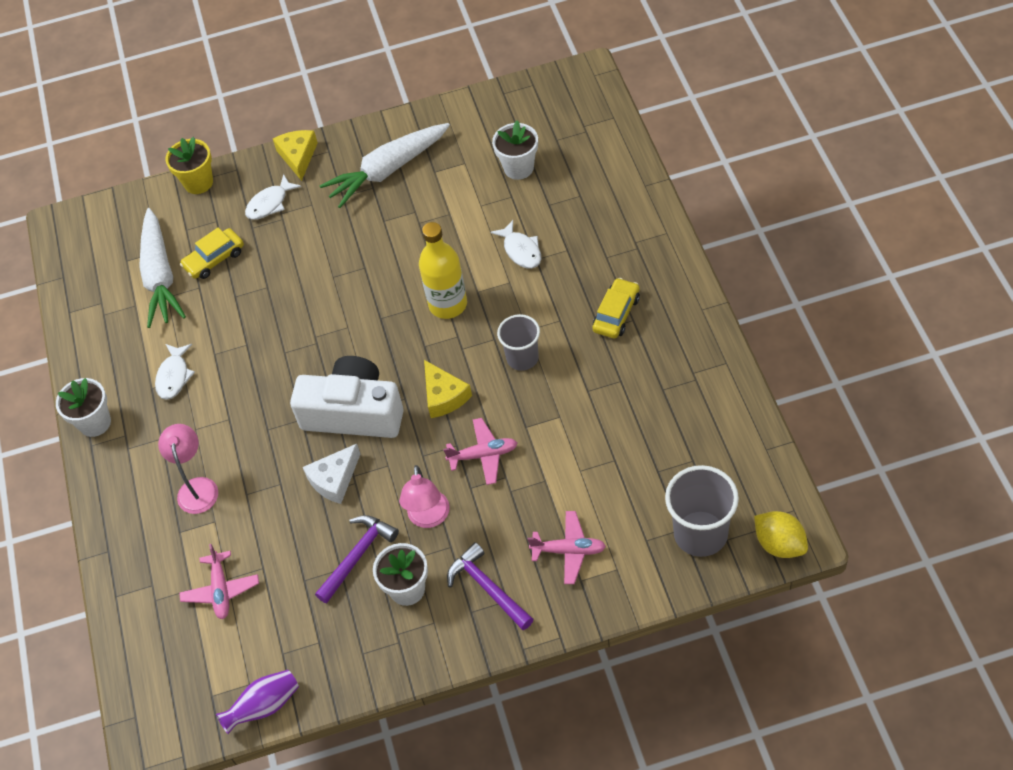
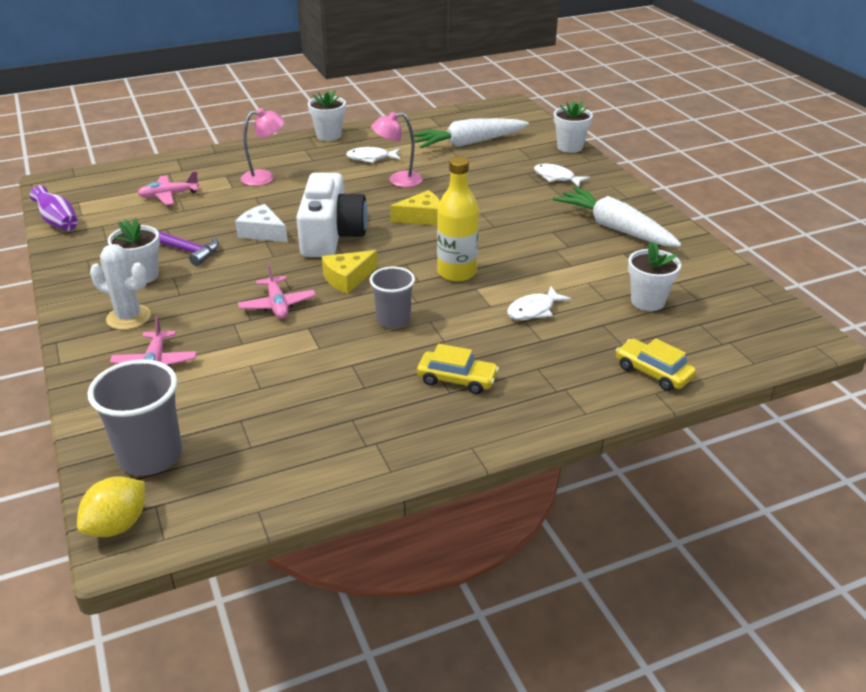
camera: 75 degrees right, 20 degrees down
(198, 182) = (569, 147): yellow flower pot -> white flower pot
(214, 259) = (490, 161): yellow car -> yellow car (653, 372)
(298, 156) = (615, 185): yellow cheese -> yellow cheese (421, 217)
(428, 518) = (213, 280): pink lamp -> pink lamp (398, 180)
(488, 588) = (129, 317): purple hammer -> white cactus

